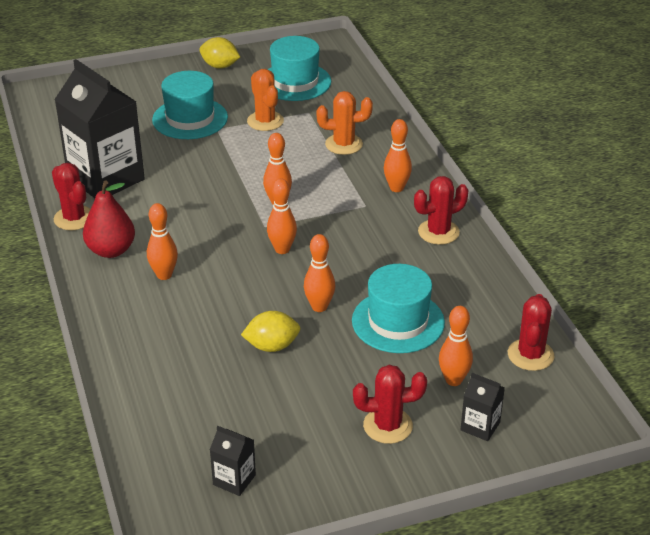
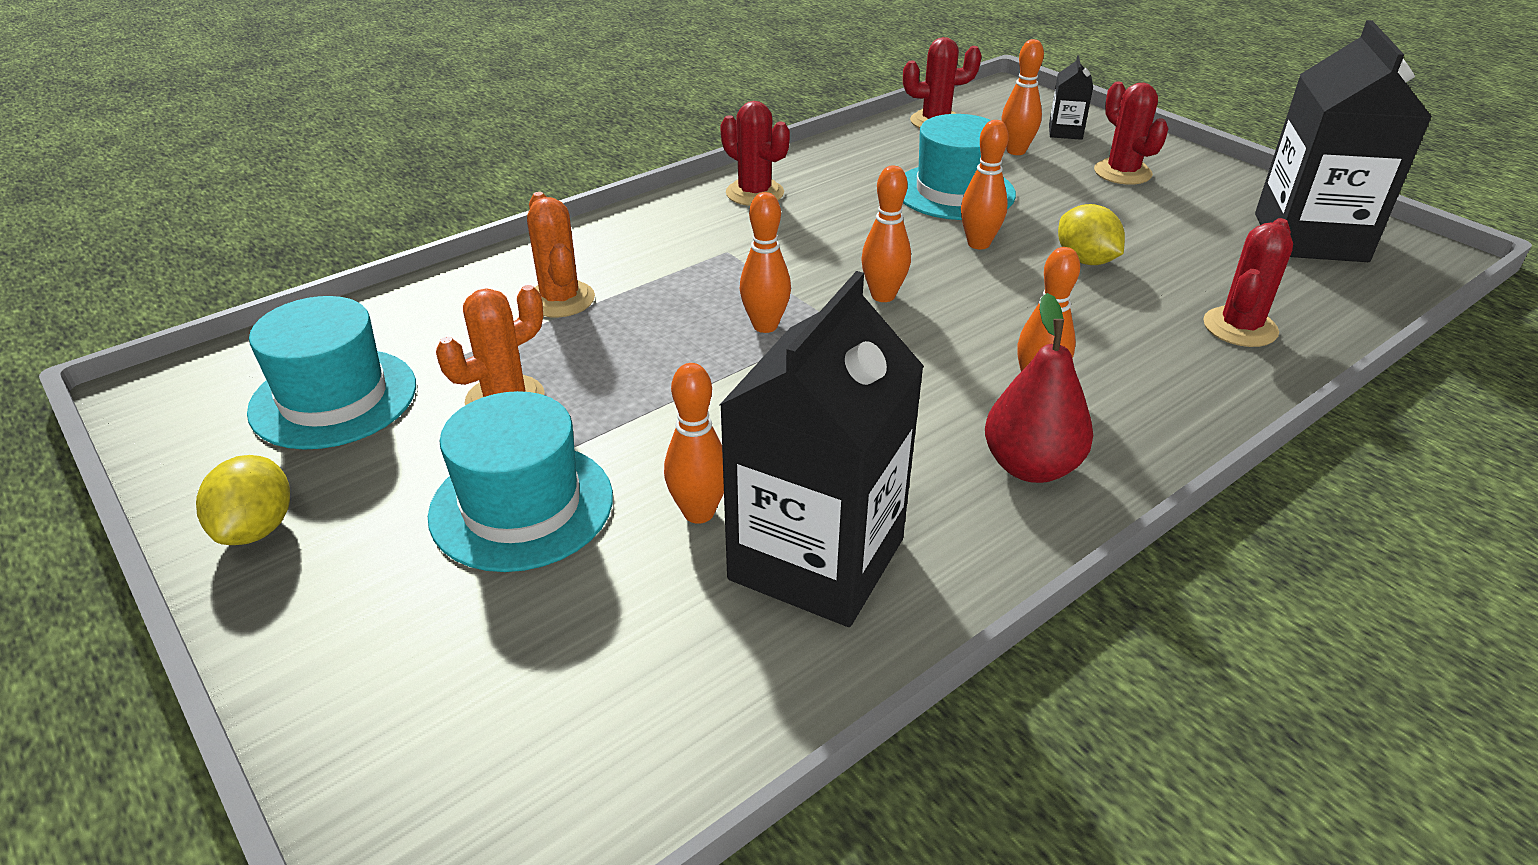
camera: 110 degrees left, 0 degrees up
(74, 218) = (981, 555): red cactus -> red cactus (1240, 327)
(234, 480) = (1310, 237): black carton -> black carton, size x2.34
(396, 188) = (666, 236): orange bowling pin -> orange bowling pin (699, 512)

